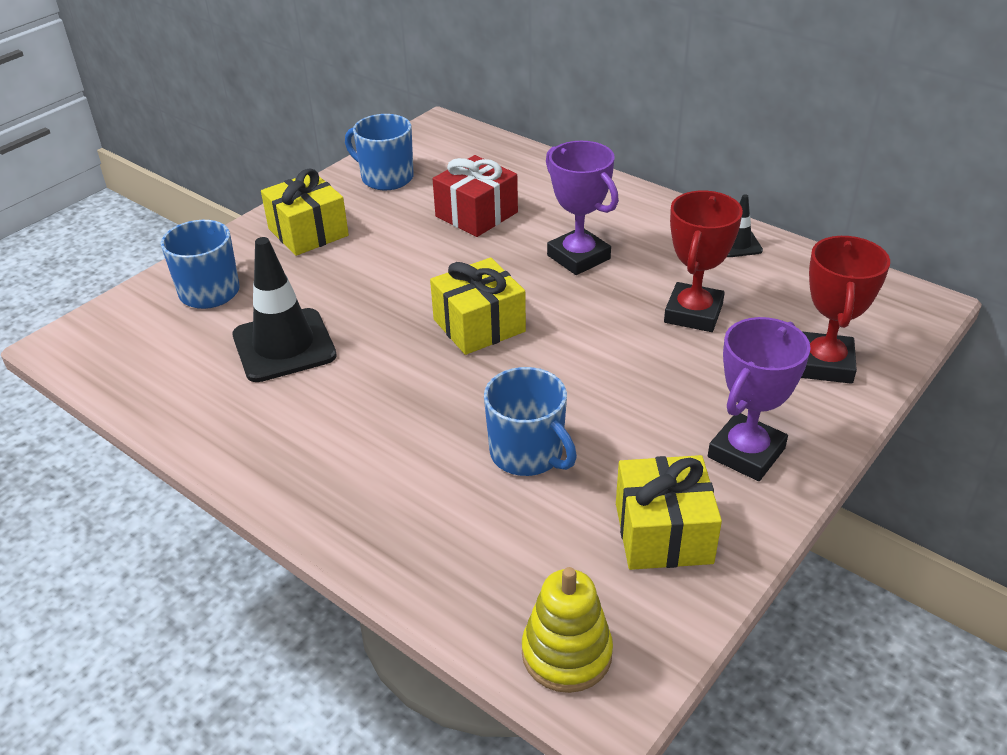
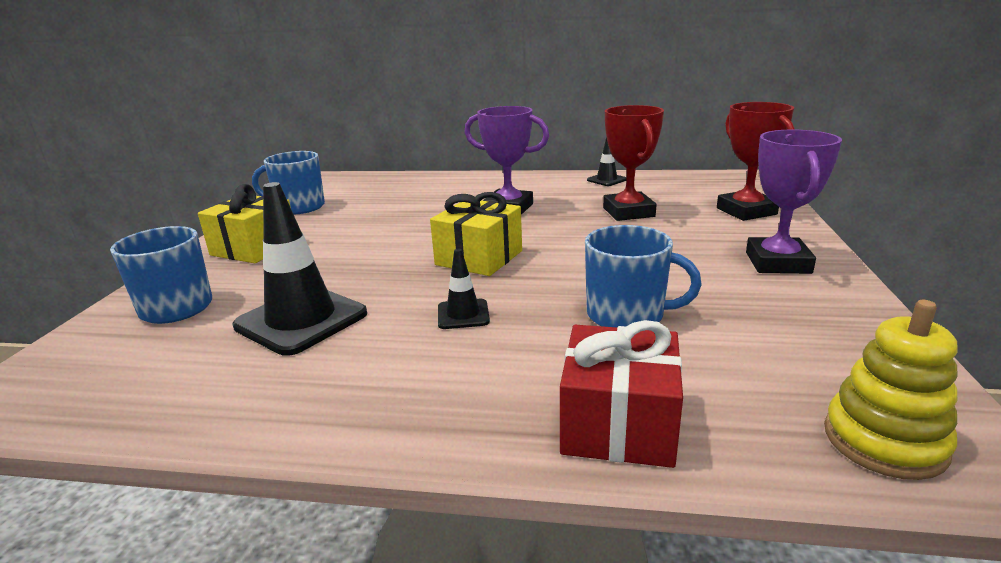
camera: 30 degrees left, 15 degrees down
(403, 393) = (463, 314): none -> black traffic cone
(476, 214) = (400, 207): red gift -> red gift (618, 423)
(663, 533) = (805, 324): yellow gift -> none

